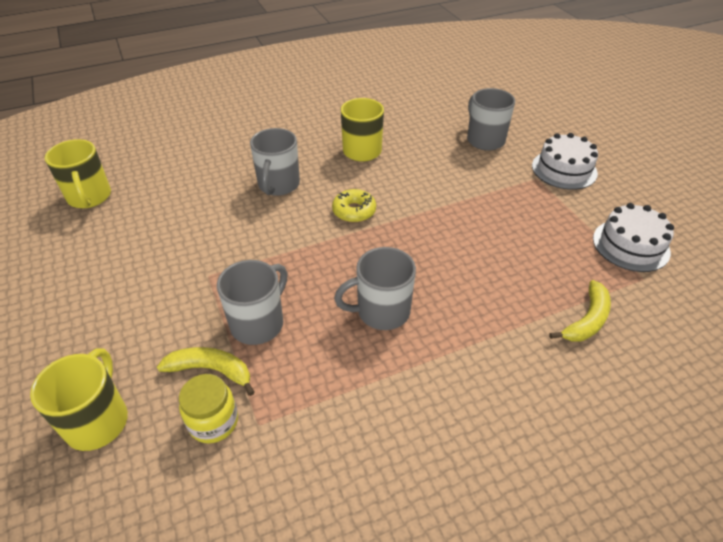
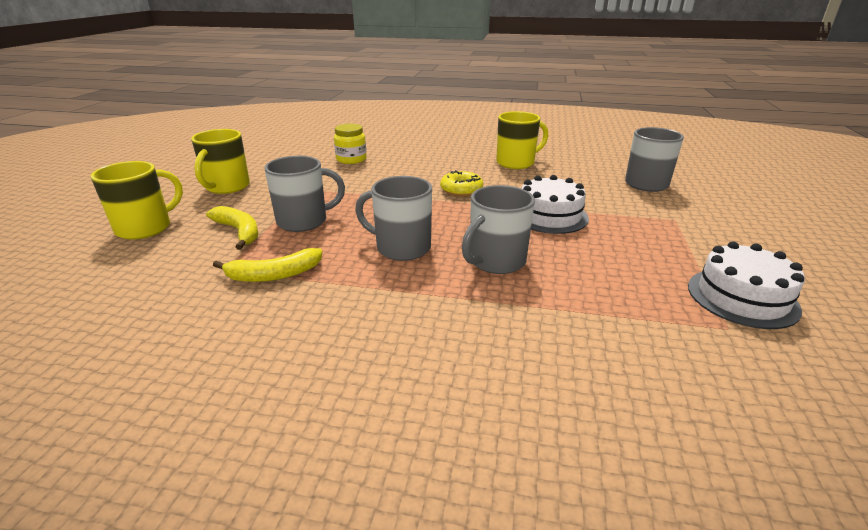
camera: 35 degrees right, 15 degrees down
(89, 197) = (296, 139): yellow mug -> yellow mug (227, 187)
(213, 422) = (200, 256): yellow jar -> yellow jar (351, 159)
(278, 185) = (422, 163): grey mug -> grey mug (495, 261)
(564, 169) = (718, 222): white cake -> white cake (549, 216)
(587, 320) = (605, 330): yellow banana -> yellow banana (274, 275)

